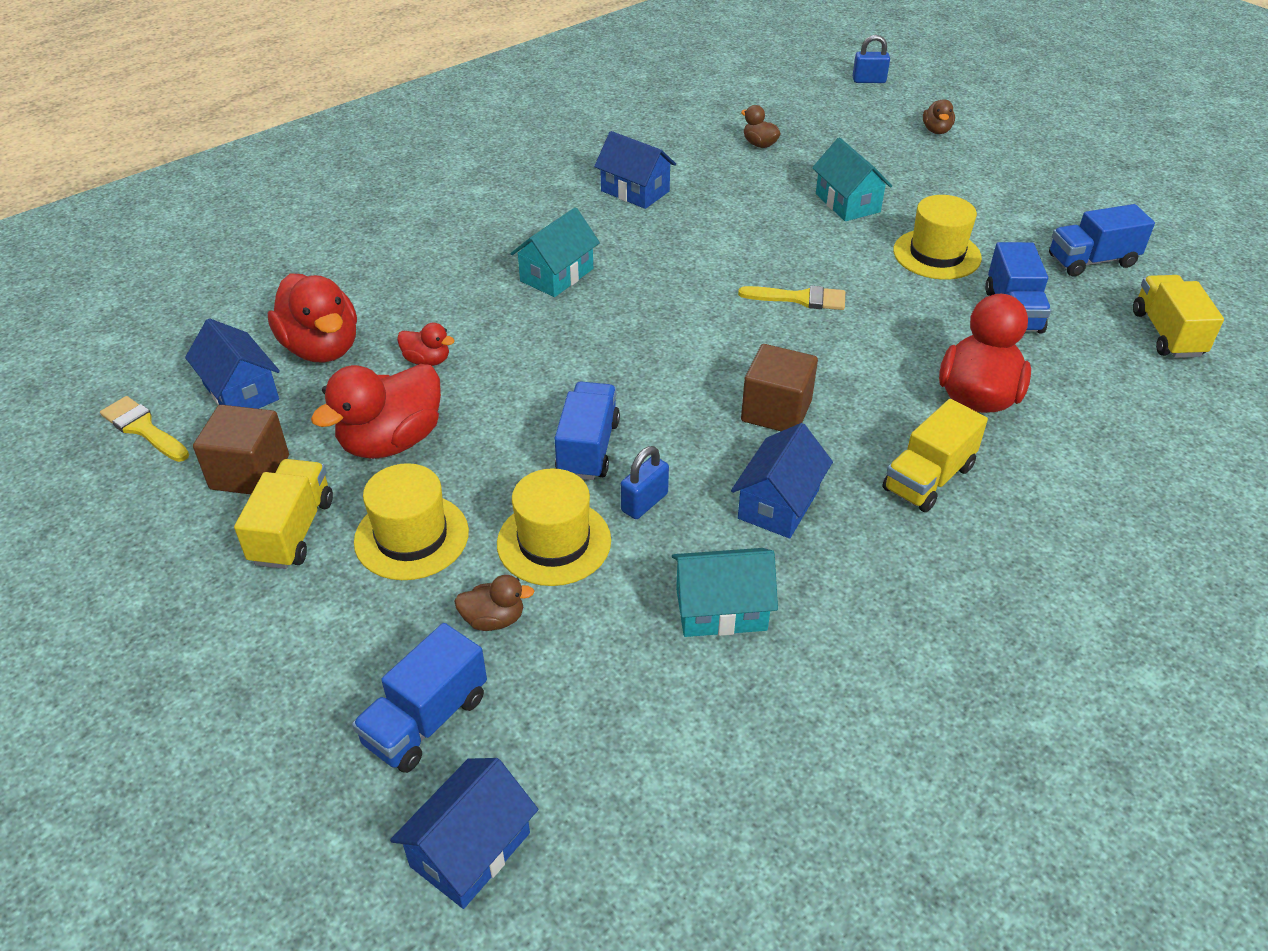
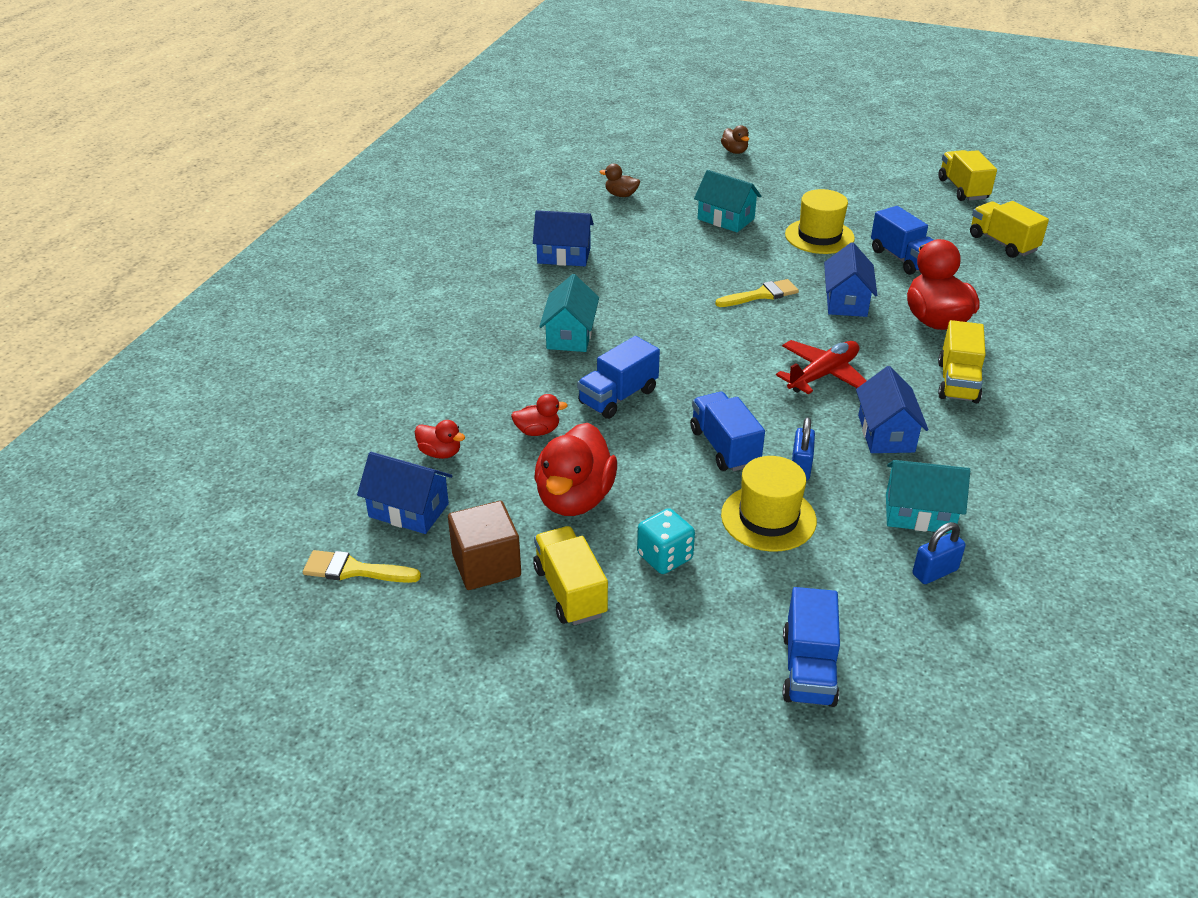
camera: 30 degrees left, 5 degrees down
(322, 348) = (440, 453): red duck -> red duck, size x0.49
(411, 537) = (664, 557): yellow hat -> turquoise dice
(470, 849) = (923, 731): blue house -> blue house (846, 301)
(494, 619) = (783, 585): brown duck -> none
(721, 609) = (919, 513): turquoise house -> turquoise house turned 45 degrees clockwise
(776, 411) = (823, 375): brown cube -> red plane
(869, 80) = (652, 127): blue padlock -> blue padlock (935, 572)
(1092, 261) = (917, 211): blue truck -> blue truck (618, 397)
(1182, 252) = (962, 189): none -> yellow truck

